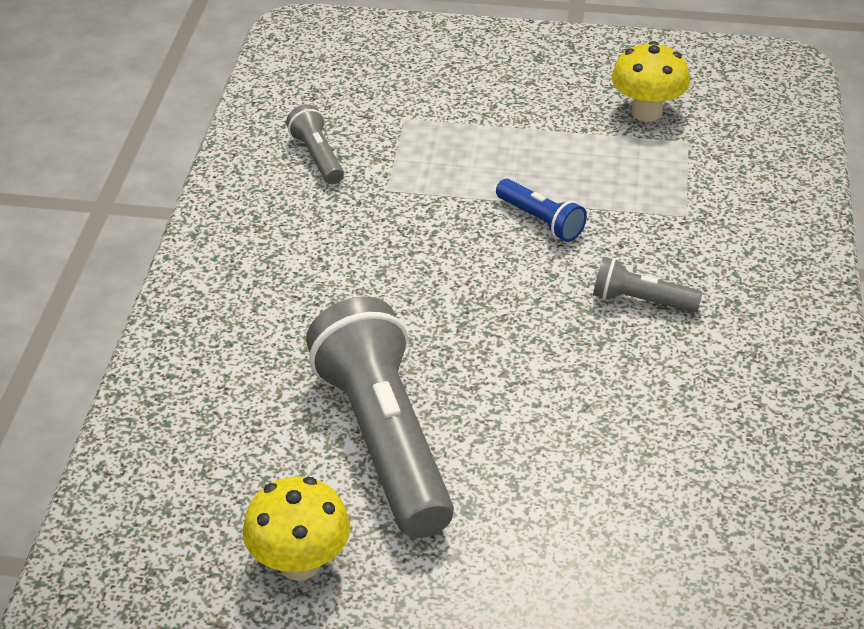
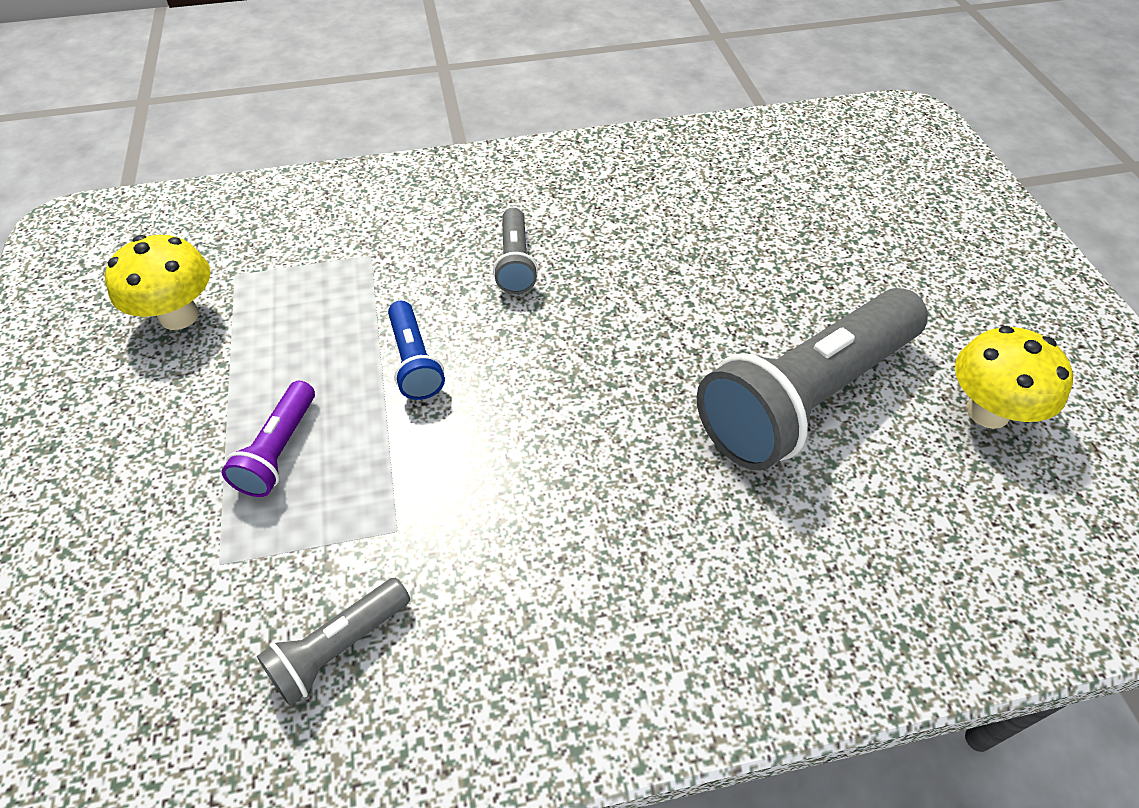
camera: 110 degrees left, 10 degrees up
(484, 148) = (279, 450): none -> purple flashlight
(540, 221) = (414, 361): blue flashlight -> blue flashlight turned 135 degrees clockwise

